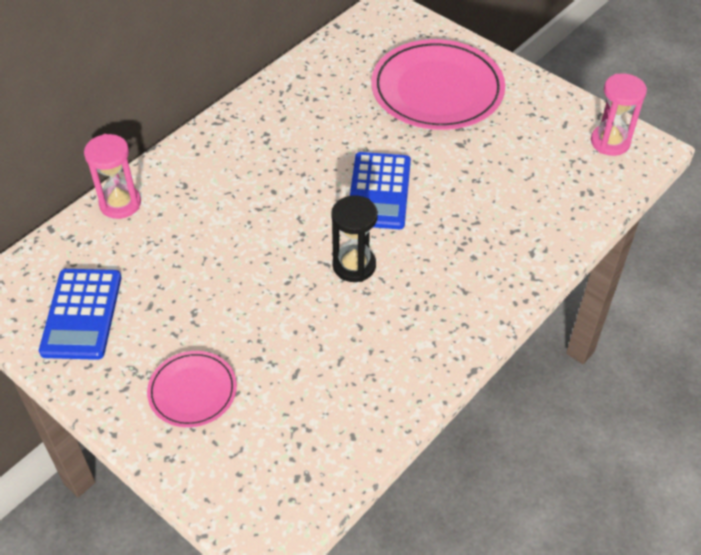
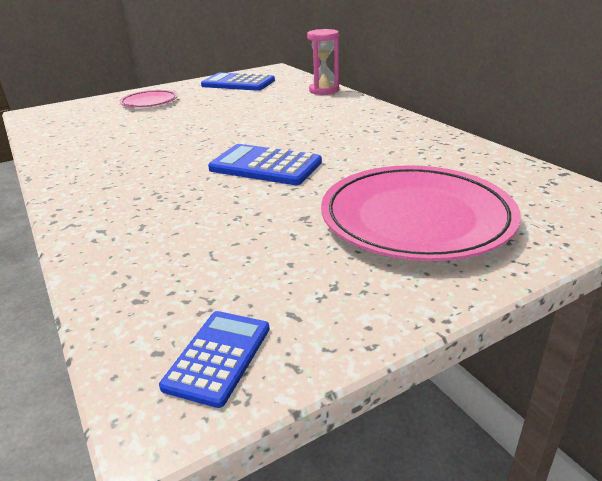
camera: 110 degrees right, 20 degrees down
(354, 265) = (190, 148): black hourglass -> none
(610, 142) = (218, 357): pink hourglass -> blue calculator

